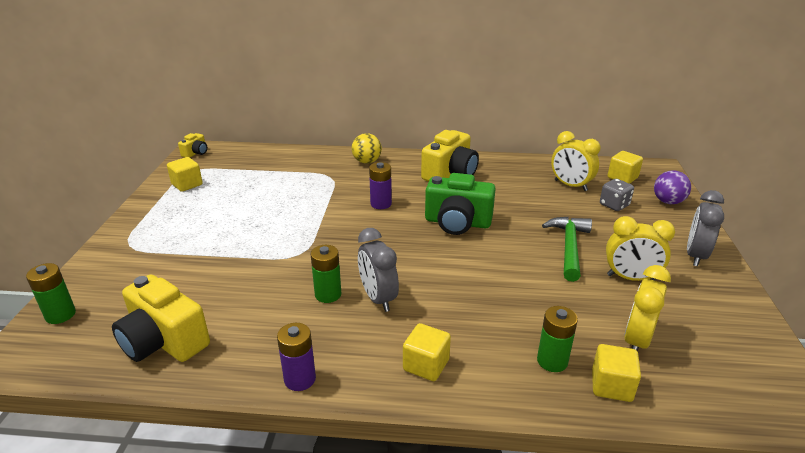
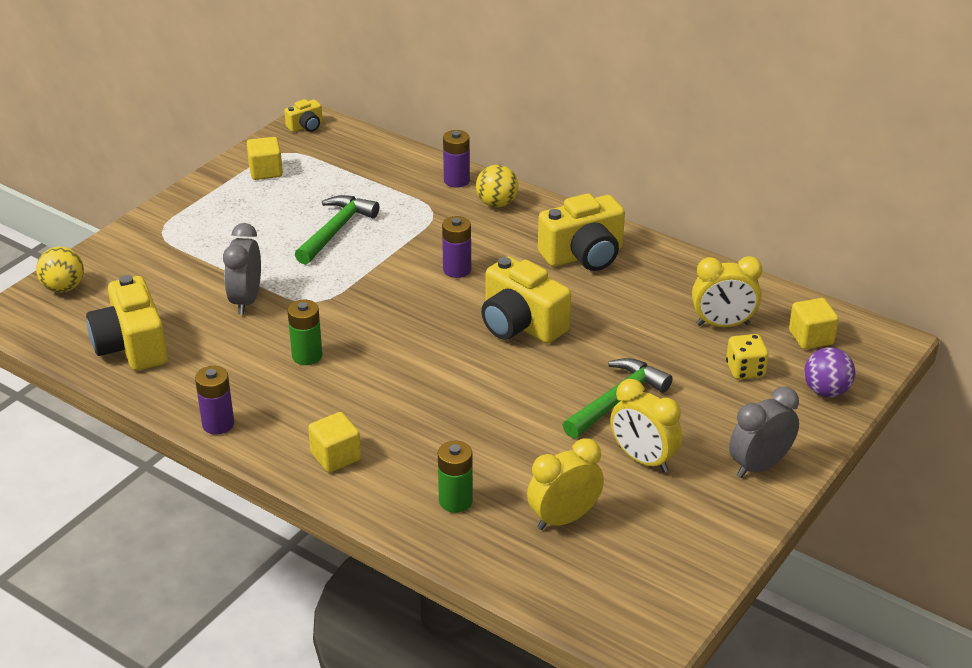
camera: 30 degrees right, 5 degrees up
(60, 315) = (63, 288): green battery -> yellow ball
(272, 205) = (336, 230): none -> green hammer
(328, 156) = (456, 181): none -> purple battery
(378, 298) = (351, 378): grey clock -> grey clock (246, 300)
(457, 222) = (521, 324): green camera -> yellow camera
(570, 185) = (723, 324): yellow clock -> yellow clock turned 75 degrees counterclockwise
(611, 386) = (486, 543): yellow cube -> none
(614, 205) = (745, 370): grey dice -> yellow dice

